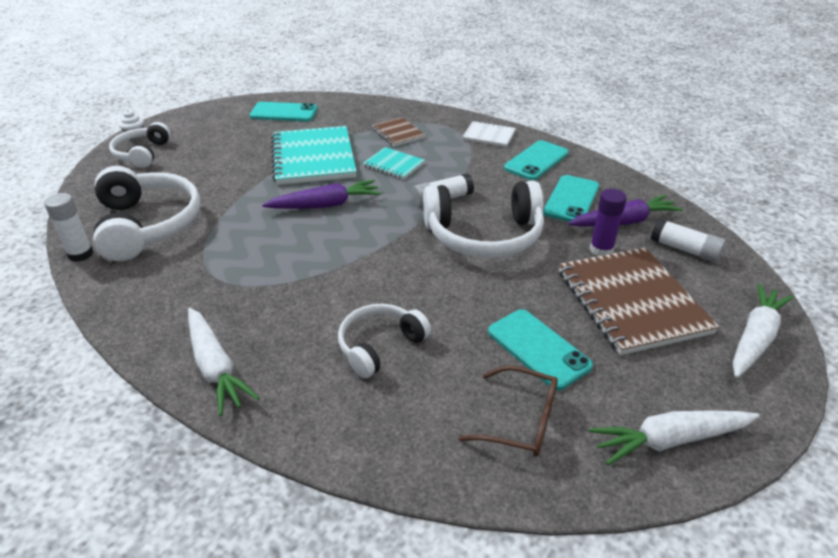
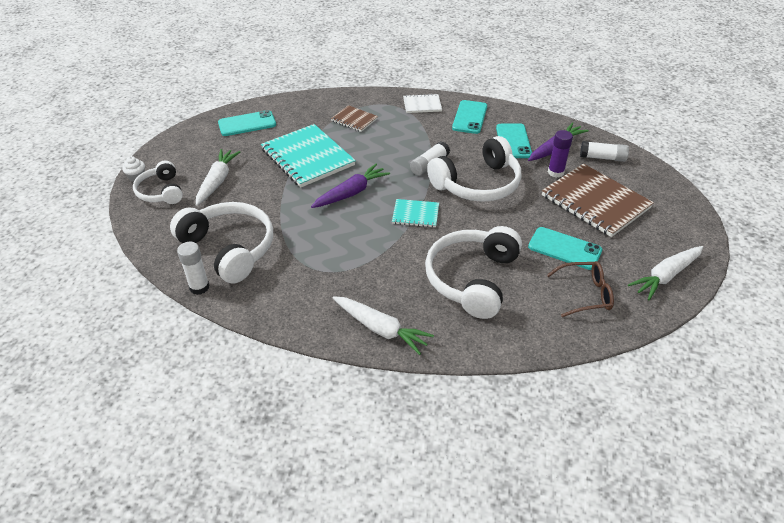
camera: 25 degrees left, 5 degrees up
(379, 345) = (472, 279): white headphones -> white headphones, size x1.68
(394, 165) = (373, 147): turquoise notebook -> turquoise notebook (415, 214)
(755, 338) = (672, 203): white carrot -> white carrot (217, 181)

